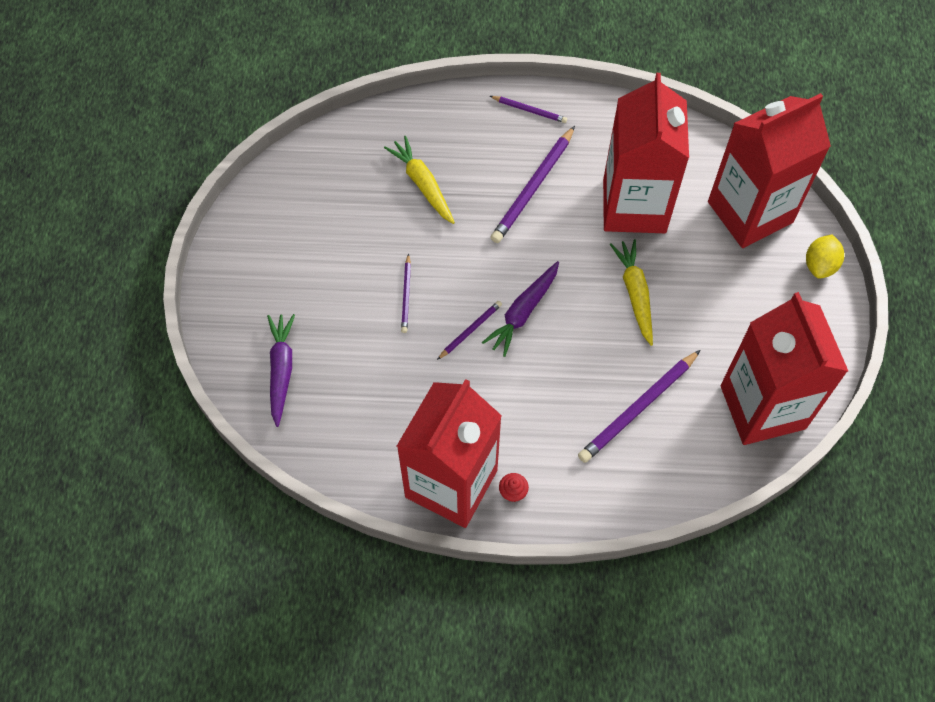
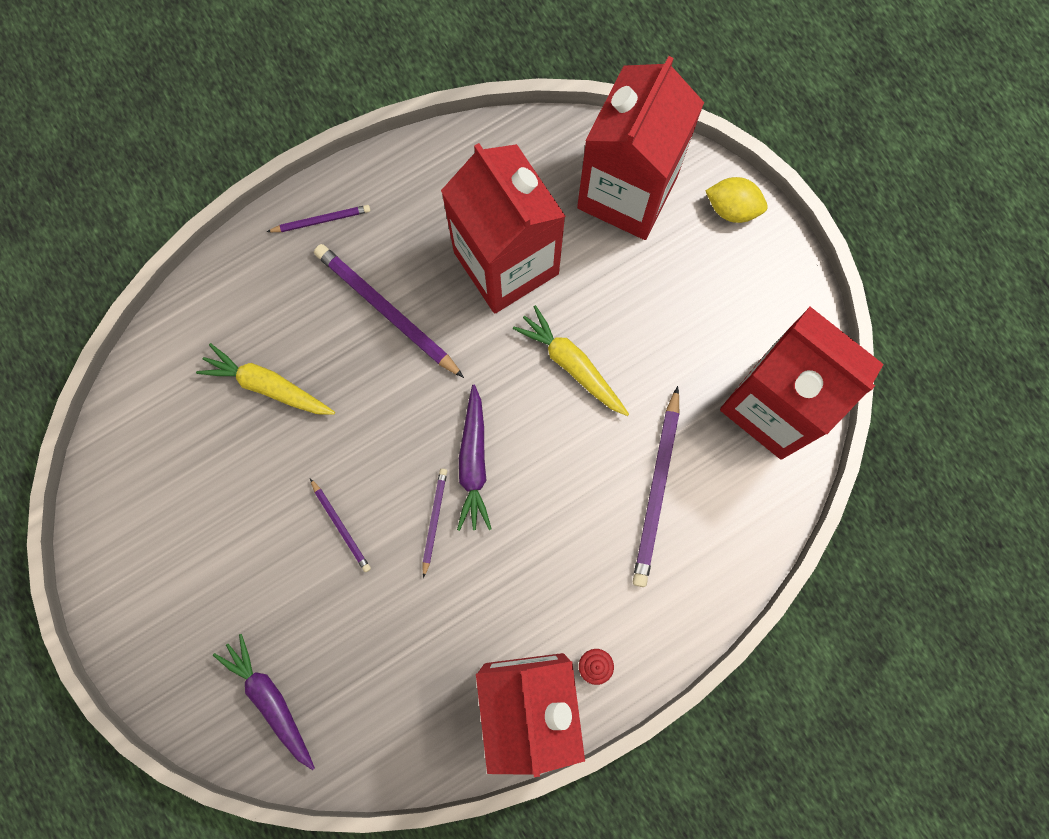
camera: 35 degrees left, 15 degrees up
(533, 187) = (387, 311): purple pencil -> purple pencil turned 135 degrees clockwise
(820, 265) = (733, 207): yellow lemon -> yellow lemon turned 60 degrees counterclockwise

